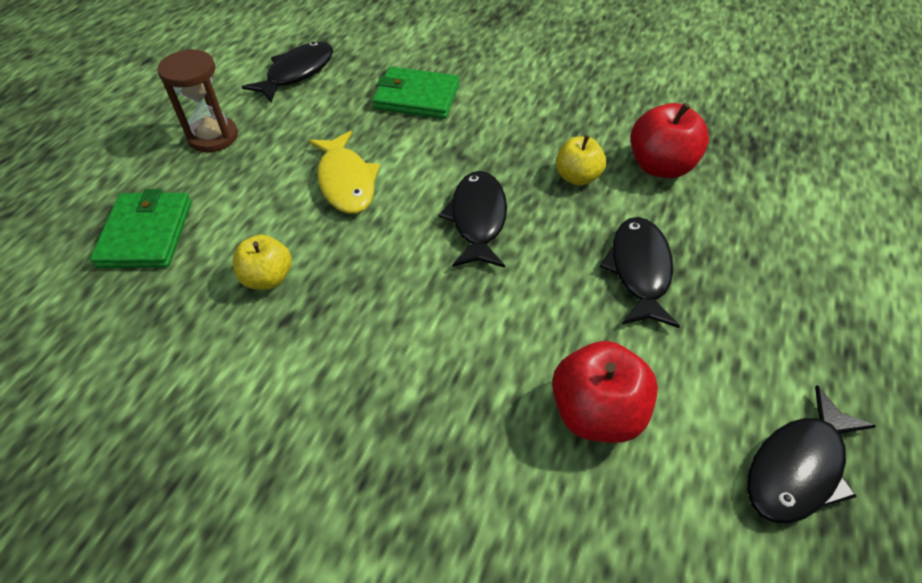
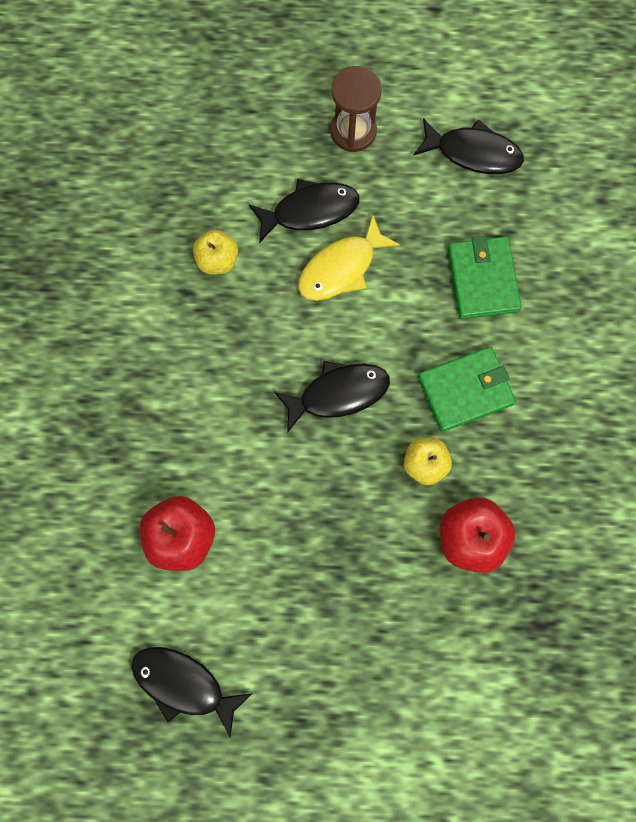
camera: 70 degrees right, 25 degrees up
(146, 233) = (227, 148): green wallet -> green wallet (465, 390)
(639, 270) = (329, 542): black fish -> black fish (310, 211)

